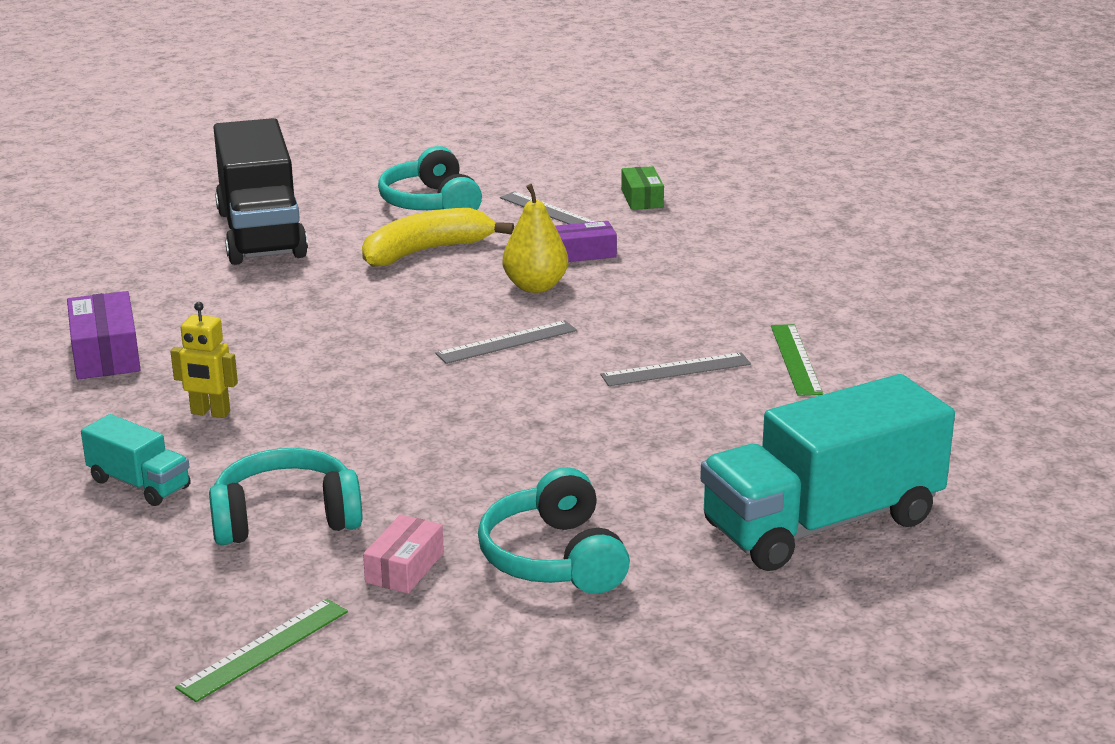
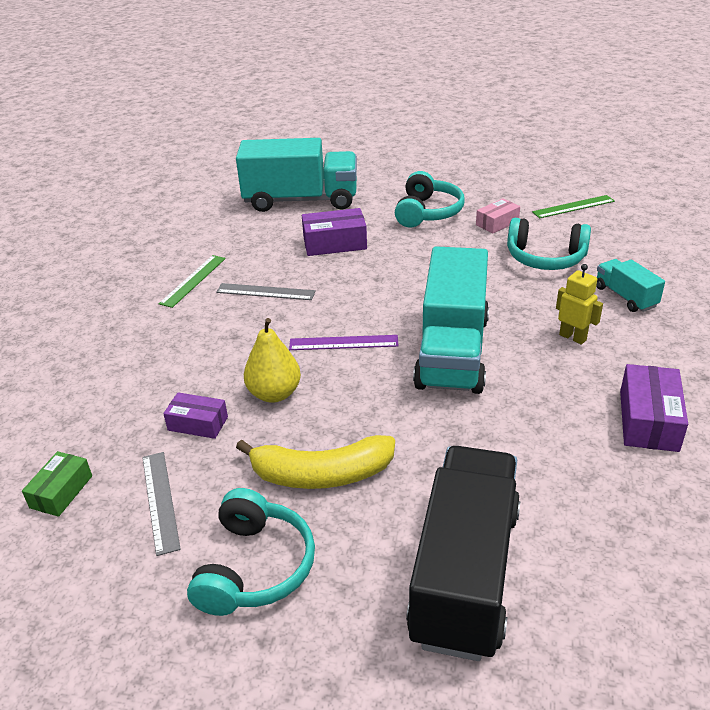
camera: 150 degrees left, 10 degrees up
(363, 363) = (452, 352): none -> turquoise truck
(507, 342) = (343, 343): grey ruler -> purple ruler
(660, 458) = (334, 243): none -> purple box

